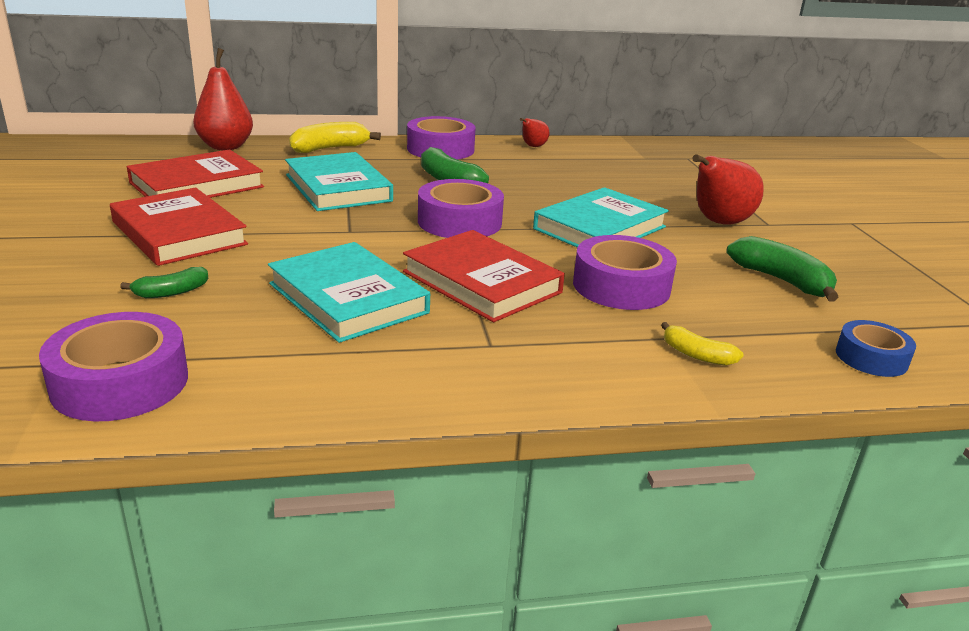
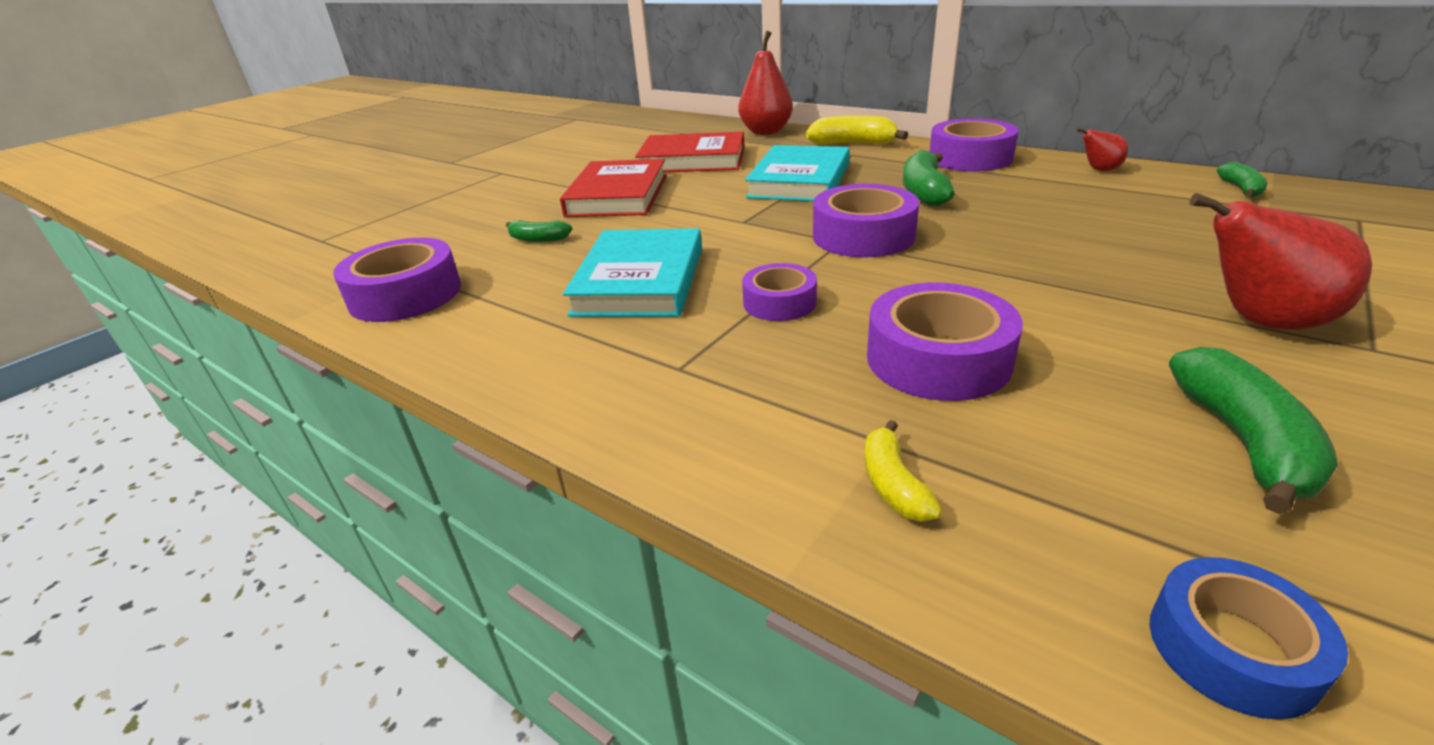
camera: 50 degrees right, 5 degrees up
(481, 282) = (779, 302): red book -> purple tape
(600, 228) = (1031, 282): turquoise book -> none
(619, 148) = (1241, 189): none -> green banana

